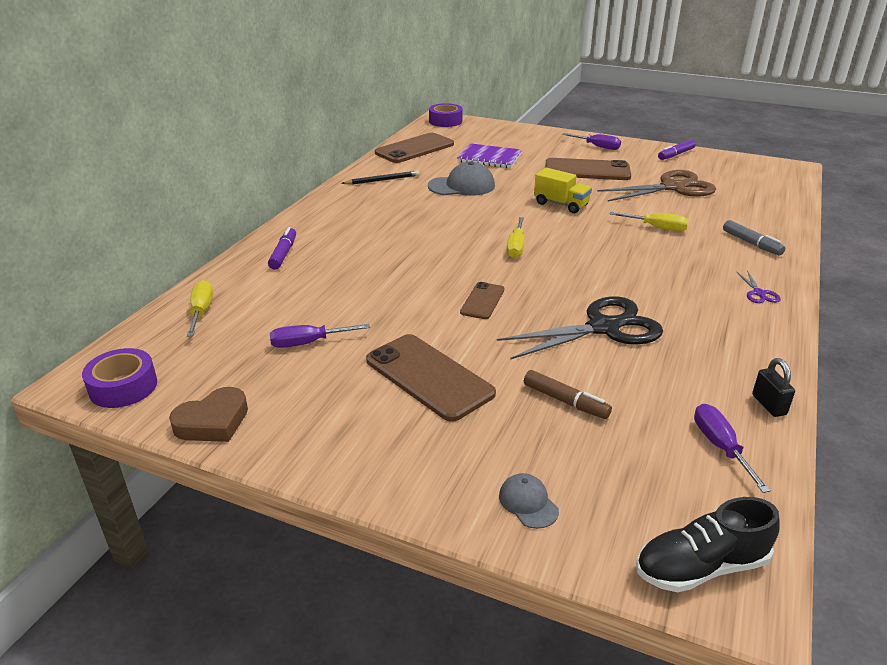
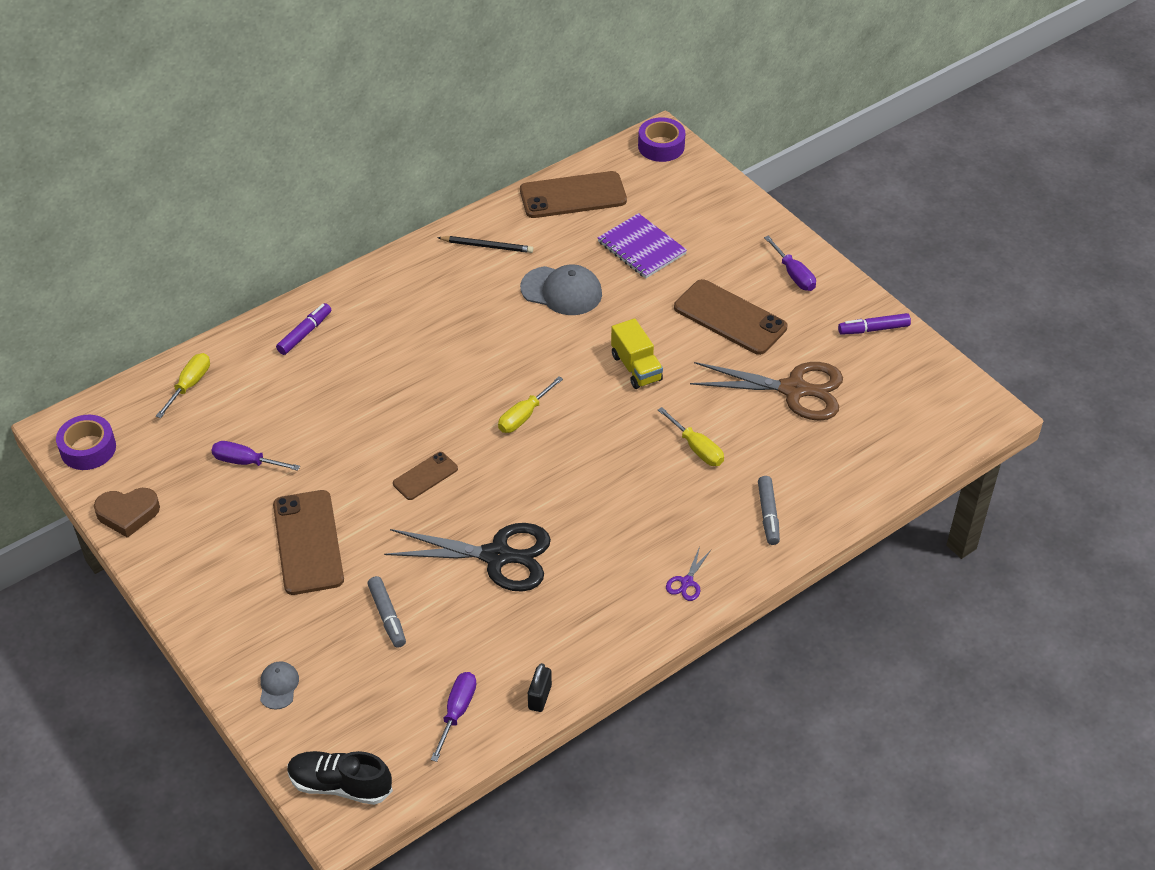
camera: 30 degrees right, 15 degrees up
(565, 401) = (387, 616): brown marker -> grey marker

